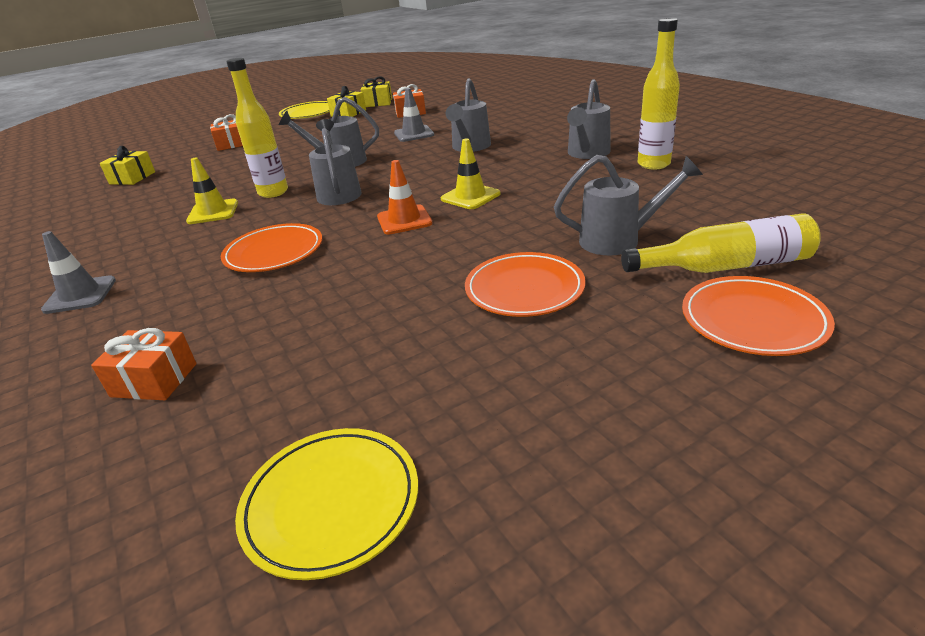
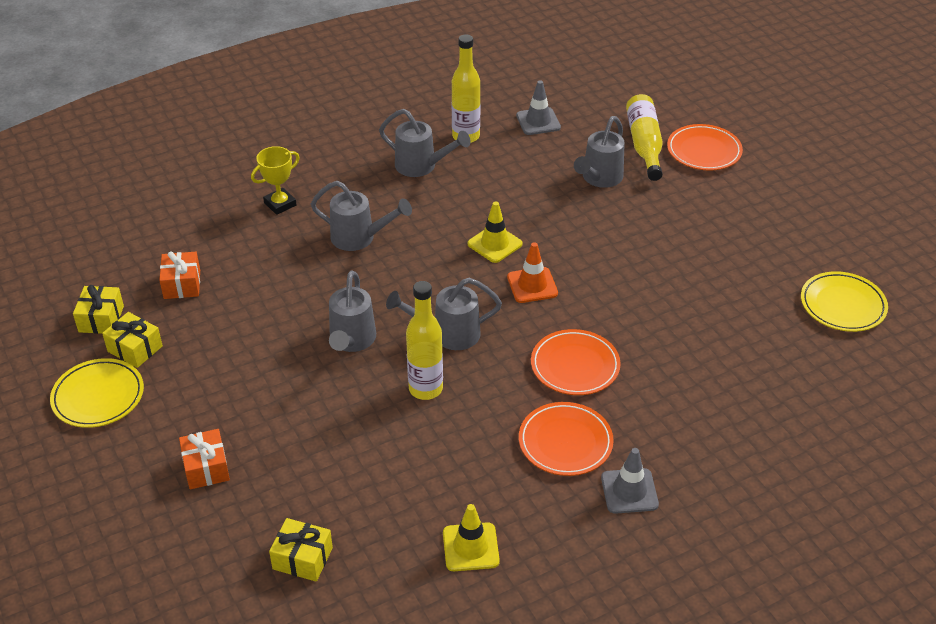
camera: 90 degrees left, 10 degrees up
(154, 380) = (751, 400): orange gift -> none
(213, 212) = (464, 433): yellow traffic cone -> yellow traffic cone (470, 547)
(414, 134) = (282, 280): grey traffic cone -> grey traffic cone (538, 121)
(508, 120) = (280, 204): none -> yellow trophy
(524, 289) = (659, 228): orange plate -> orange plate (565, 442)
(618, 240) = (599, 178): grey watering can -> grey watering can turned 150 degrees counterclockwise

